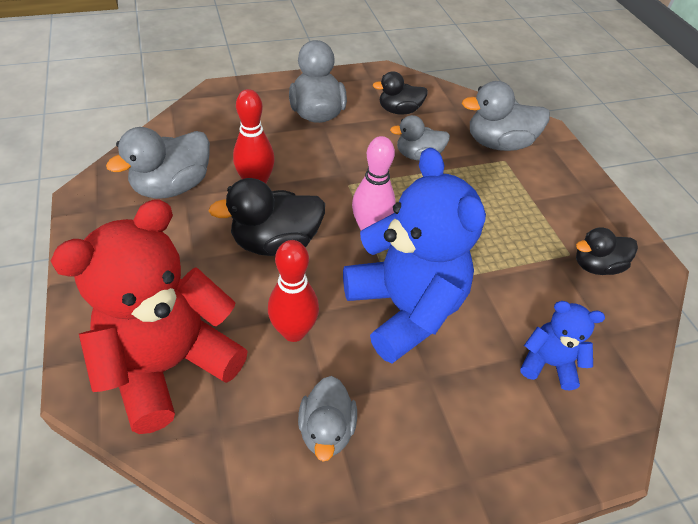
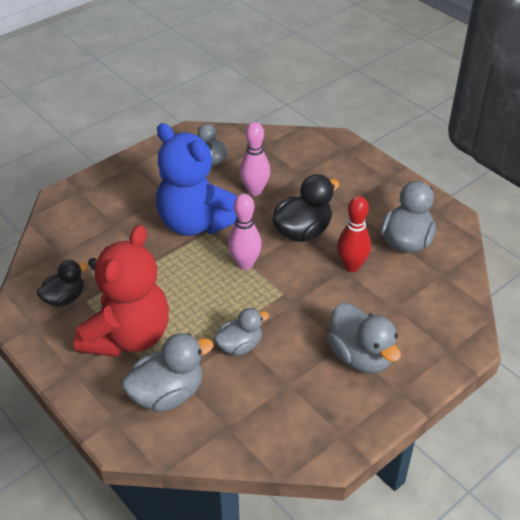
camera: 160 degrees right, 5 degrees down
(169, 365) = (307, 157): red teddy bear -> red teddy bear (128, 336)
(294, 331) = (255, 190): red bowling pin -> pink bowling pin
(399, 110) = (285, 396): black duck -> none
(548, 363) = (97, 224): blue teddy bear -> none

